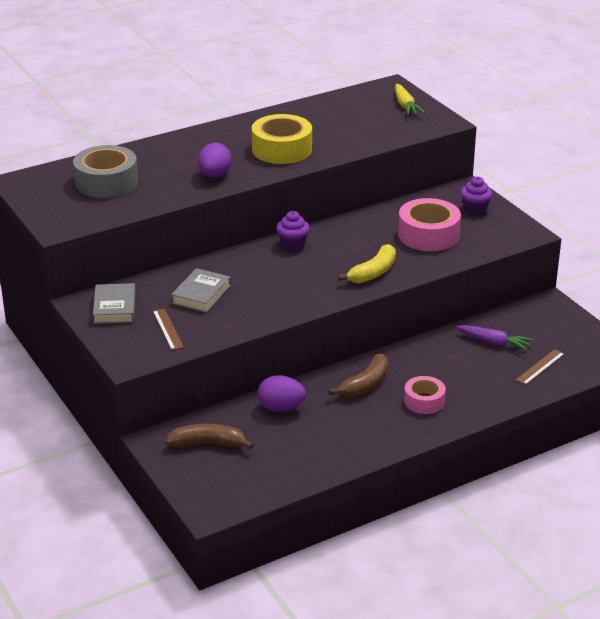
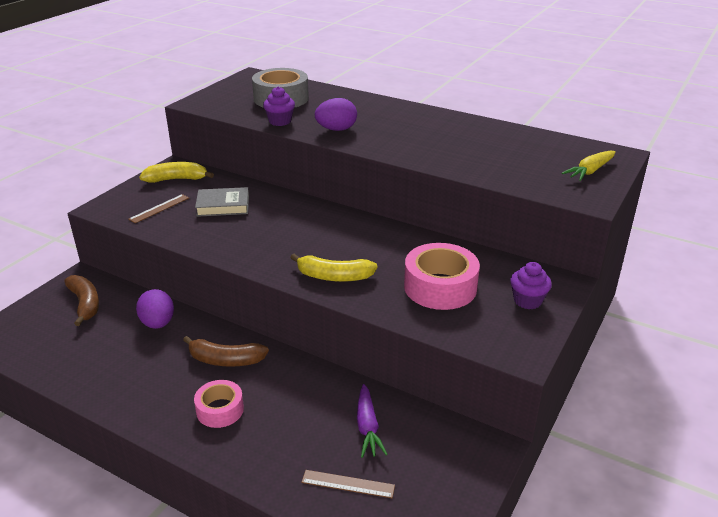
camera: 60 degrees right, 0 degrees up
(114, 308) = (176, 179): grey book -> yellow banana
(282, 149) = (417, 142): yellow tape -> none
(293, 244) = (343, 221): purple cupcake -> purple cupcake (280, 121)

